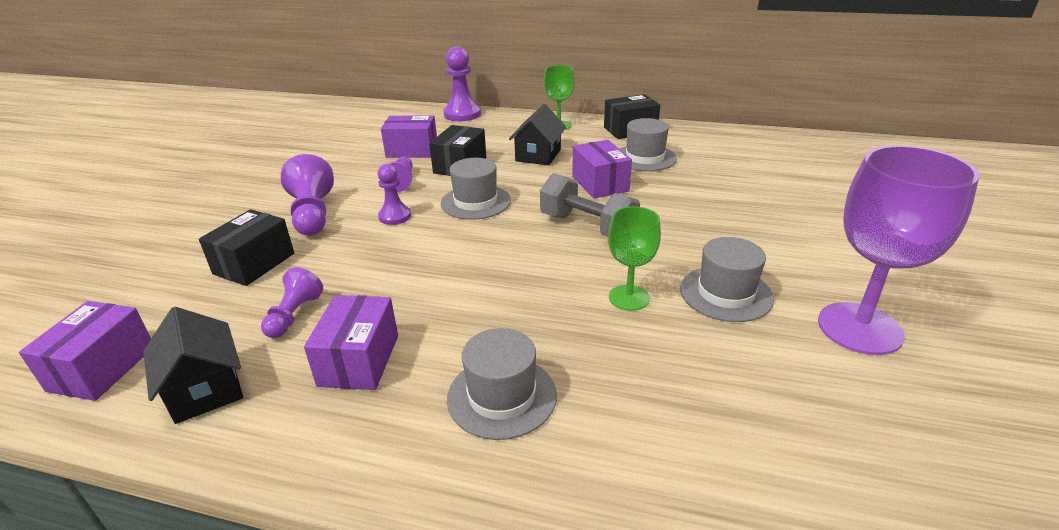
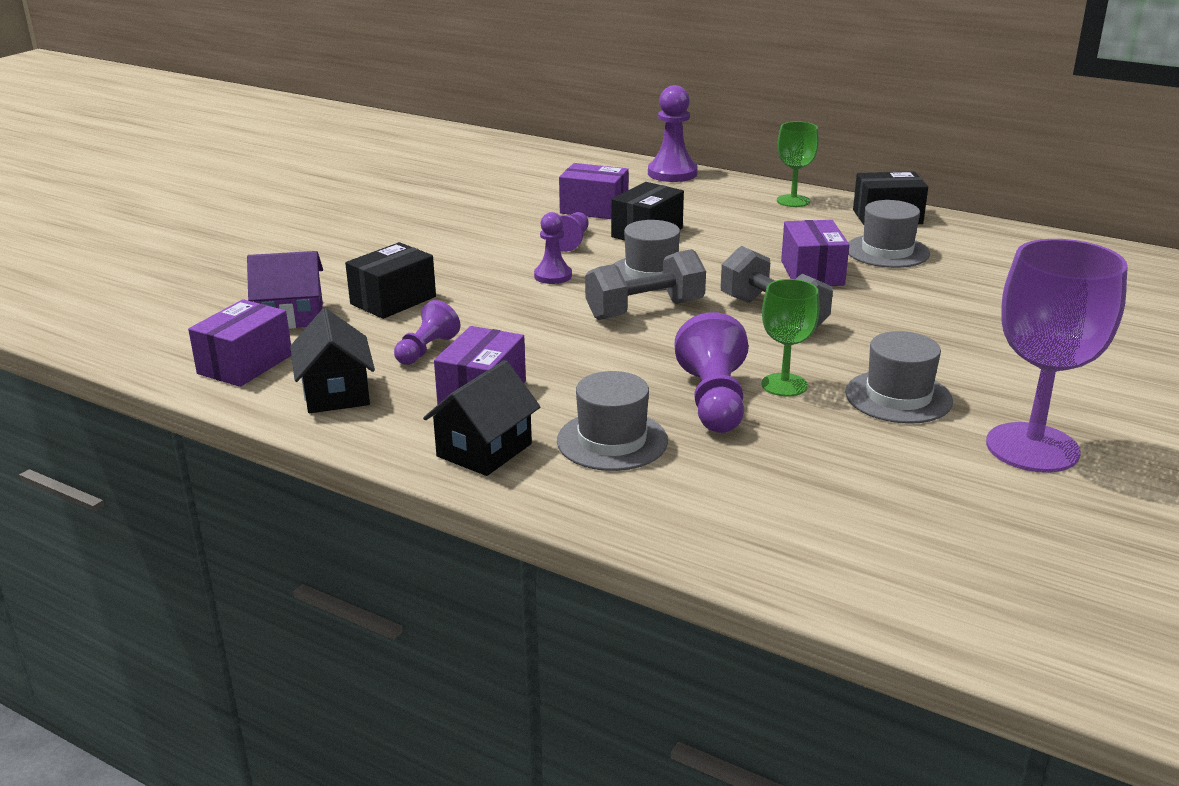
camera: 15 degrees right, 5 degrees down
(153, 298) = (291, 317): none -> purple house
(312, 214) = (462, 262): purple pawn -> purple pawn (714, 400)
(483, 239) = (645, 310): none -> grey dumbbell
(538, 155) = (749, 232): black house -> black house (484, 450)

